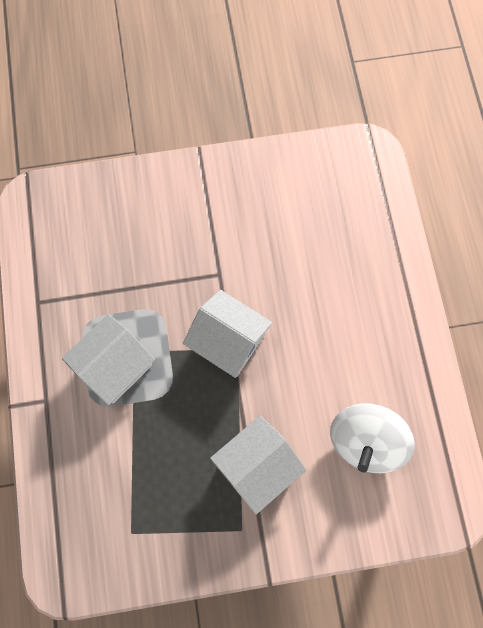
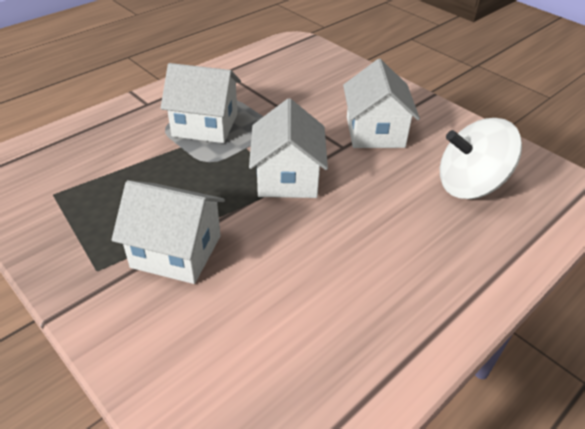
camera: 55 degrees right, 30 degrees down
(216, 236) = (375, 132): none -> white house
(365, 441) = (273, 334): white spinning top -> white spinning top (469, 185)

